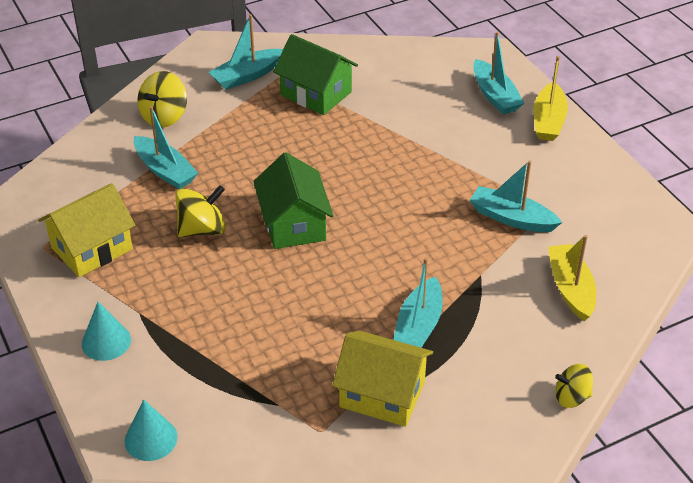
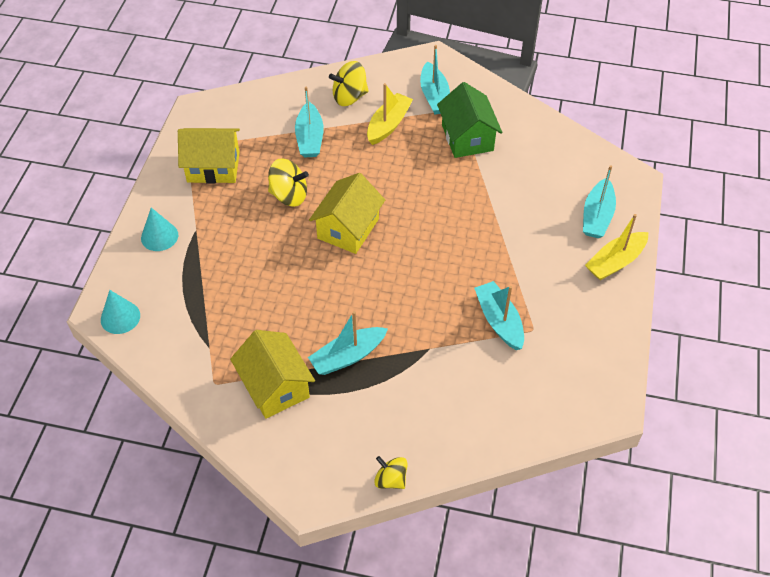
camera: 40 degrees right, 10 degrees up
(247, 76) = (434, 96): turquoise boat -> turquoise boat turned 105 degrees counterclockwise
(293, 224) = (348, 228): green house -> yellow house
(570, 288) = (480, 402): yellow boat -> yellow boat (388, 124)

